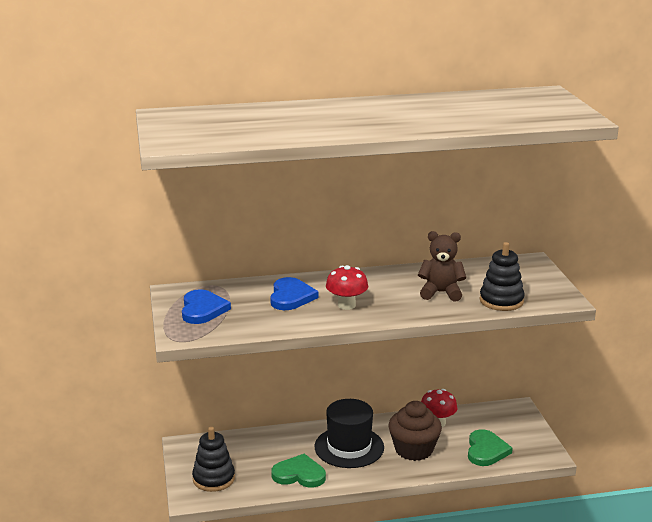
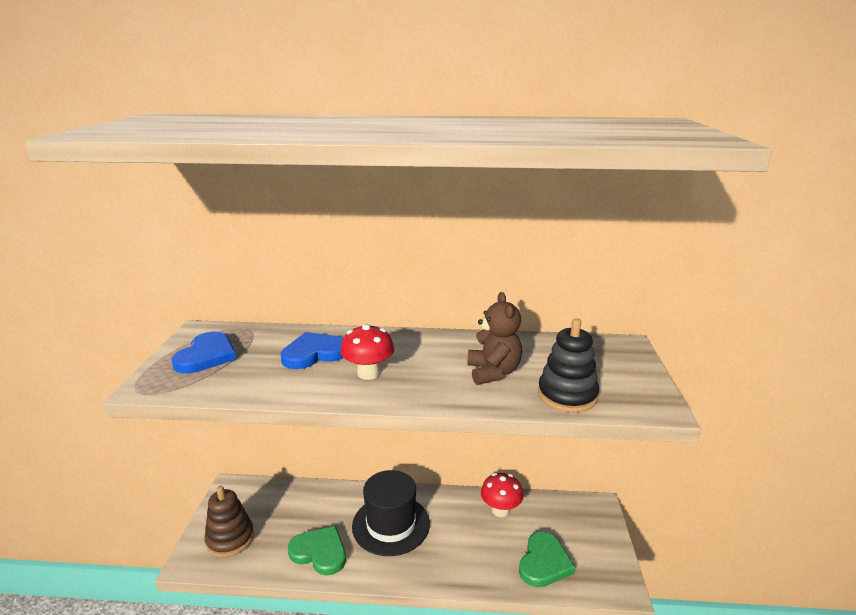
camera: 15 degrees right, 0 degrees up
(213, 479) = (230, 539): black stacking toy -> brown stacking toy
(291, 297) = (314, 353): blue heart -> blue heart turned 135 degrees counterclockwise
(414, 449) = (460, 543): brown cupcake -> none
(441, 293) = (493, 372): brown teddy bear -> brown teddy bear turned 60 degrees clockwise

